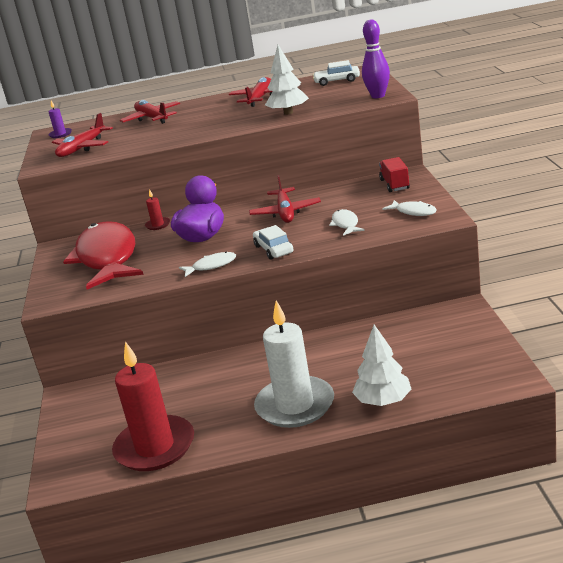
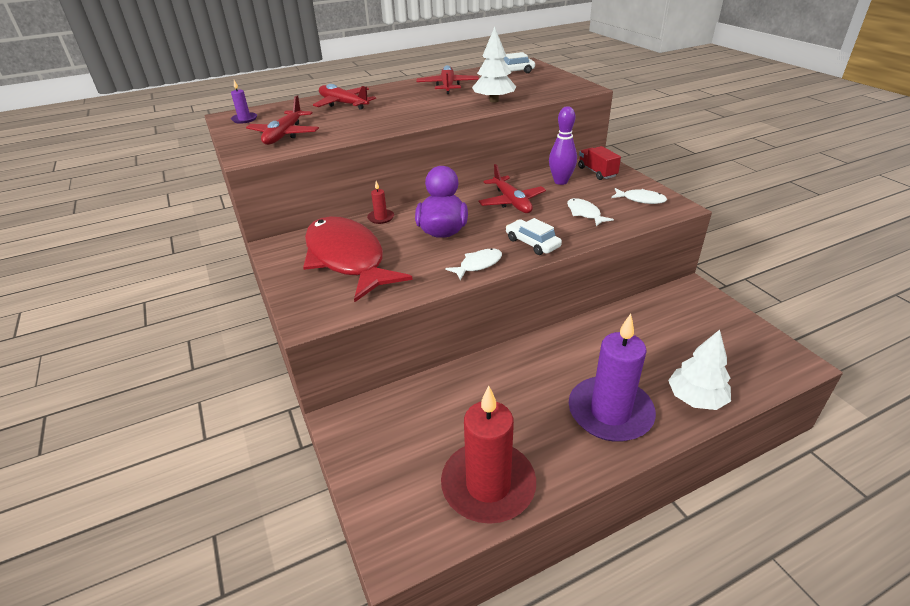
camera: 20 degrees left, 10 degrees up
(295, 405) = (610, 412): white candle -> purple candle
(378, 96) = (570, 86): purple bowling pin -> purple bowling pin (560, 181)

